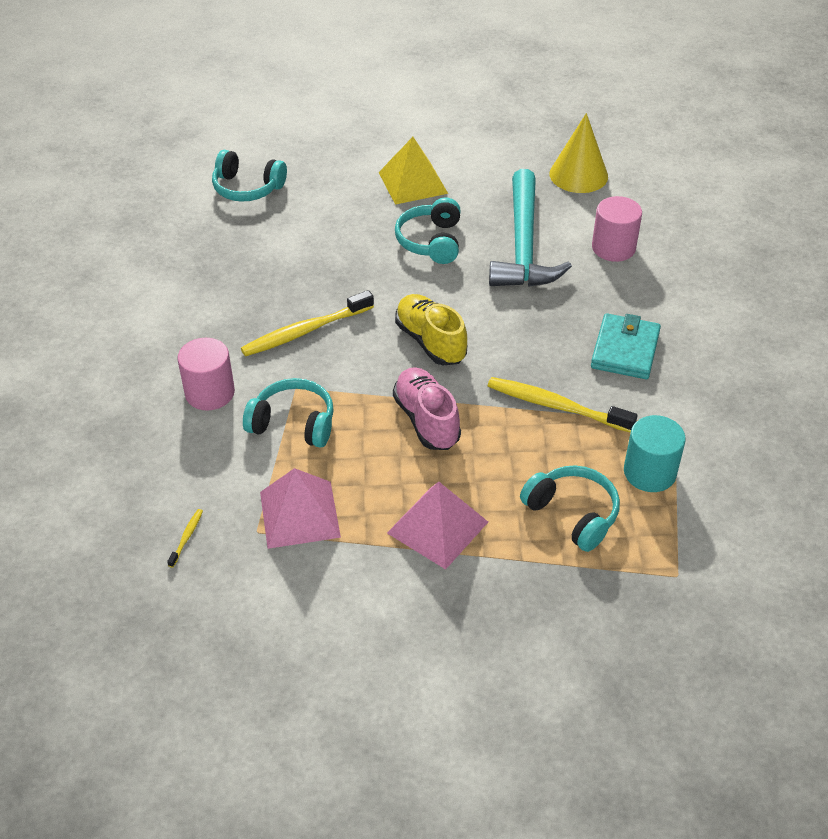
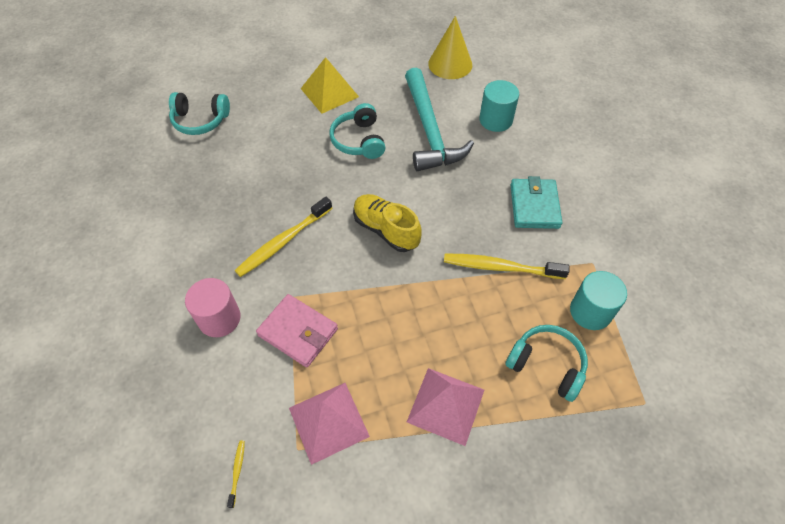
camera: 15 degrees left, 10 degrees up
(293, 423) = (298, 332): turquoise headphones -> pink wallet
(426, 420) = (405, 304): pink shoe -> none
(613, 248) = (495, 120): pink cylinder -> turquoise cylinder

